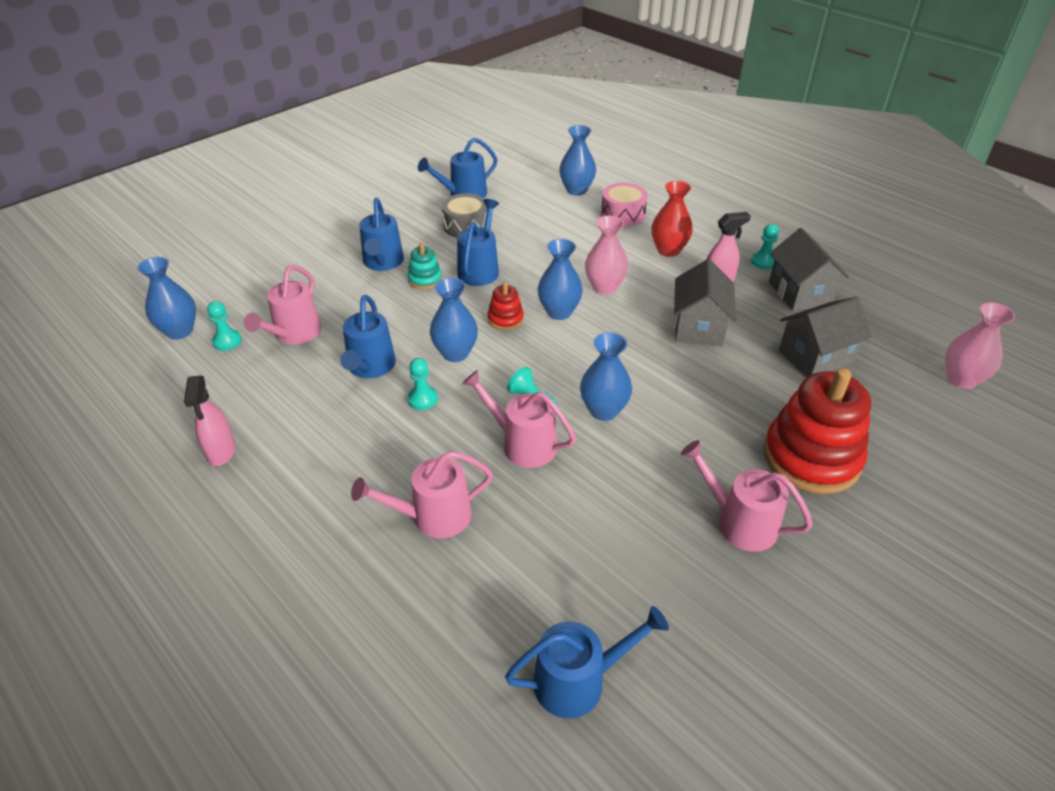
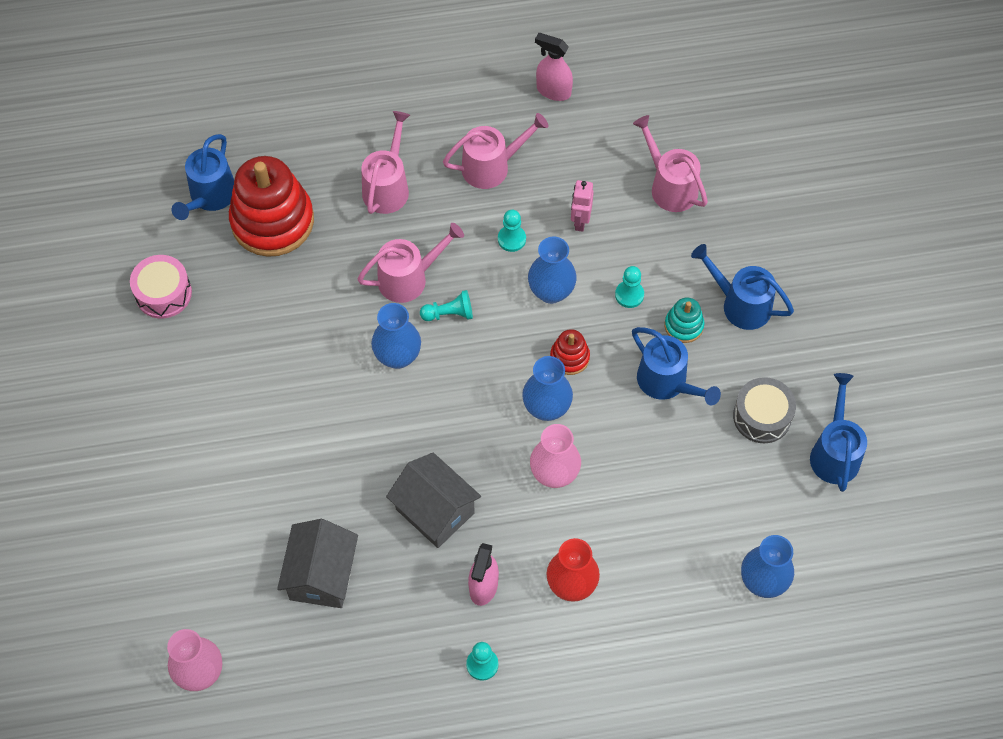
camera: 125 degrees right, 20 degrees up
(179, 331) = (736, 108): blue vase -> none
(227, 341) = (695, 136): turquoise pawn -> turquoise pawn (629, 295)
(370, 367) = (580, 221): blue watering can -> pink robot
(623, 214) = (675, 594): pink drum -> pink drum (163, 293)
(738, 522) = (228, 365): pink watering can -> pink watering can (492, 166)
(800, 293) = (409, 651): grey house -> none
(811, 457) = (234, 464): red stacking toy -> red stacking toy (272, 221)

